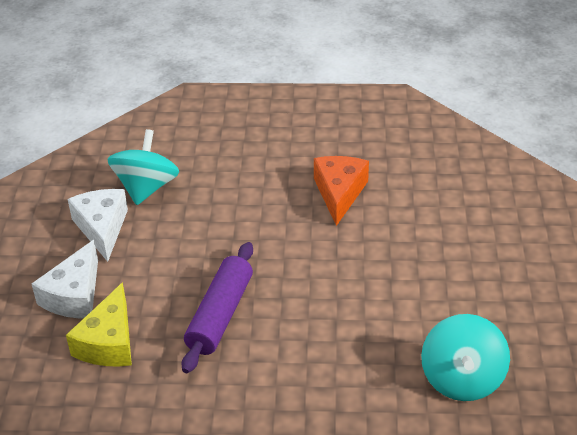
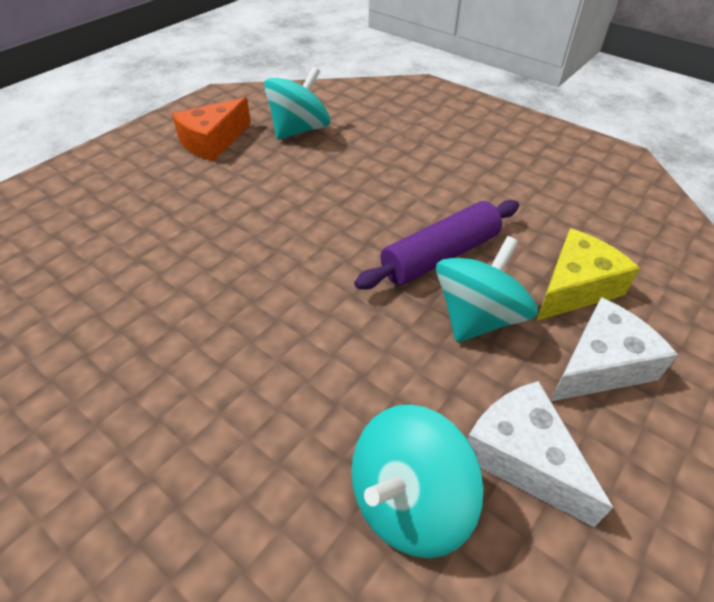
camera: 145 degrees left, 5 degrees up
(102, 228) = (522, 457): white cheese -> white cheese turned 120 degrees clockwise
(165, 285) = (477, 317): none -> turquoise spinning top
(339, 193) = (180, 318): orange cheese -> orange cheese (213, 141)

